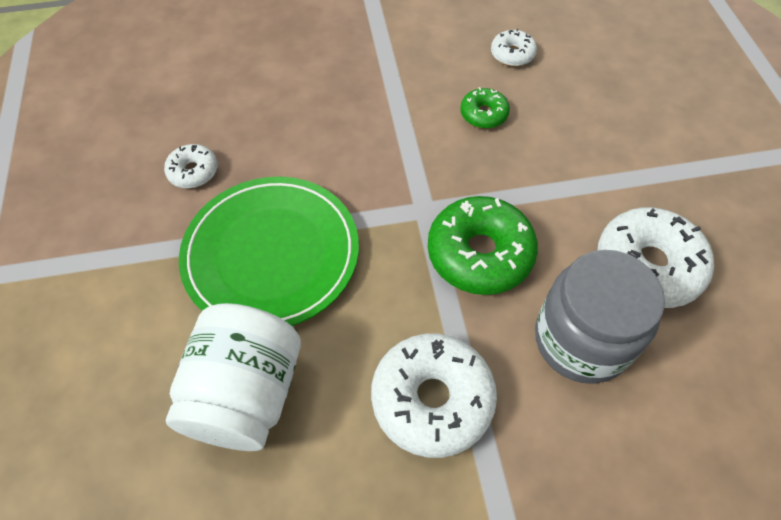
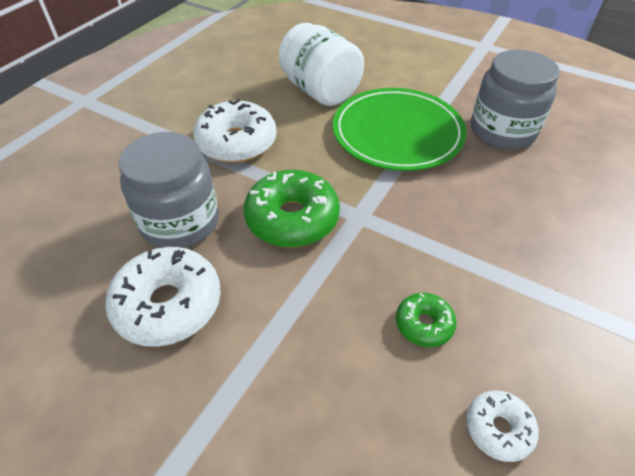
camera: 130 degrees right, 10 degrees down
(193, 172) = (502, 131): white donut -> grey jar

